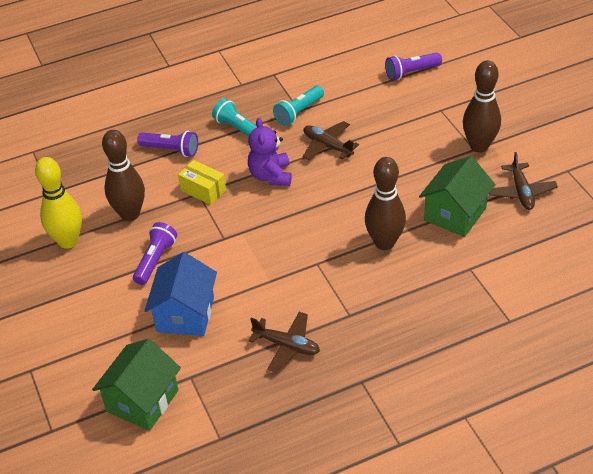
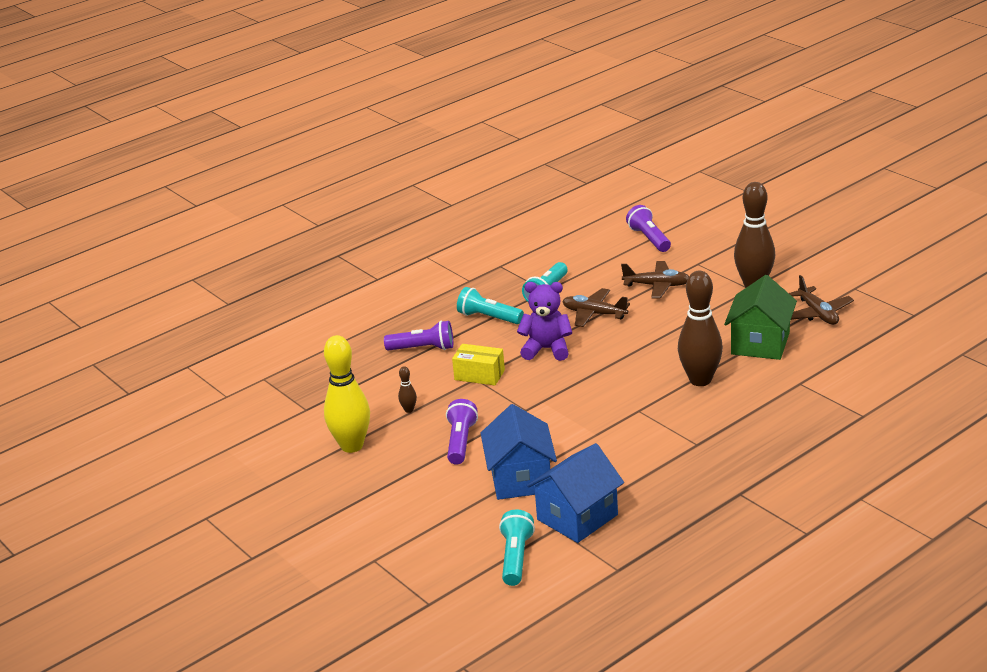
camera: 15 degrees left, 15 degrees down
(130, 214) = (409, 410): brown bowling pin -> brown bowling pin, size x0.41
(142, 401) = (516, 558): green house -> turquoise flashlight
(212, 370) = (577, 517): none -> blue house
(270, 176) = (547, 349): purple teddy bear -> purple teddy bear turned 120 degrees clockwise
(286, 346) = (645, 482): brown plane -> brown plane (657, 286)
(411, 72) = (649, 239): purple flashlight -> purple flashlight turned 105 degrees clockwise

